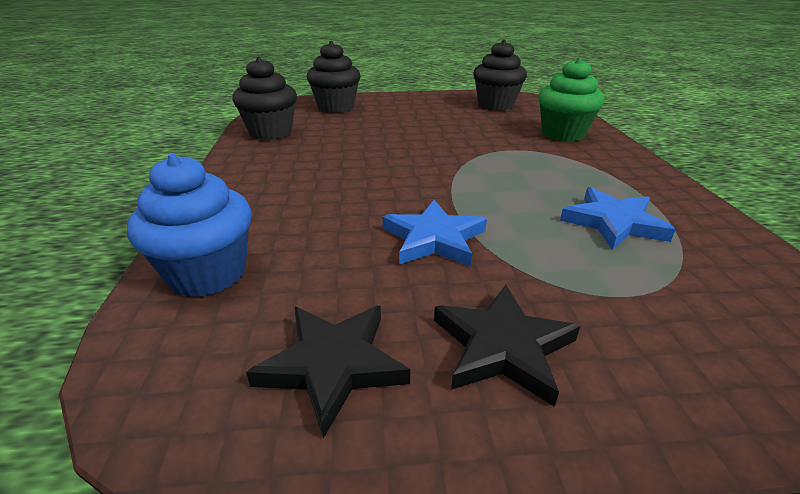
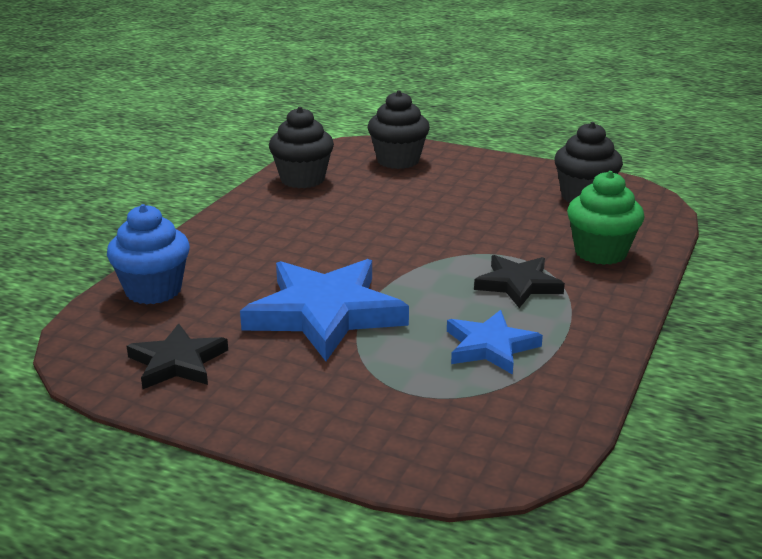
camera: 30 degrees right, 5 degrees down
(434, 239) = (325, 314): blue star -> blue star, size x1.76
(502, 347) = (281, 388): black star -> black star (518, 284)

